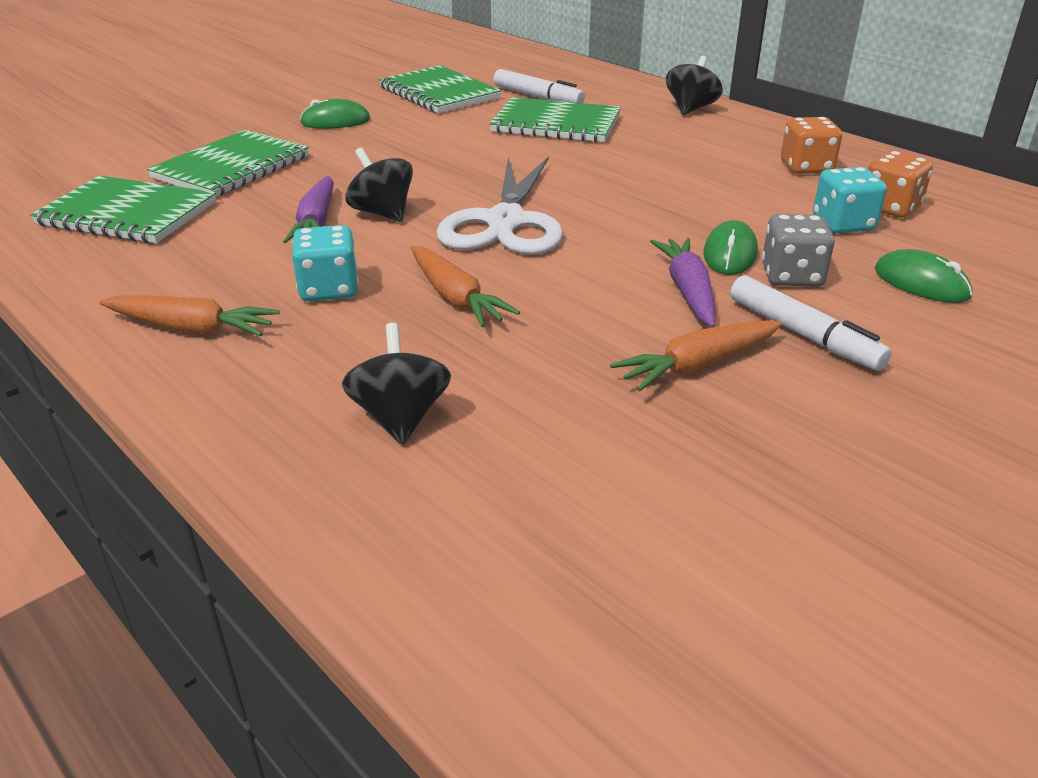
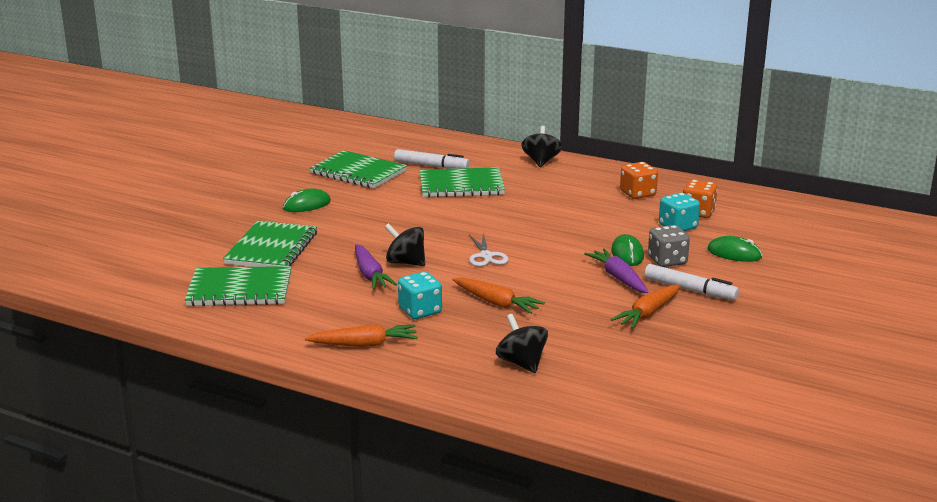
camera: 20 degrees left, 10 degrees down
(505, 222) = (486, 256): white scissors -> white scissors, size x0.50

